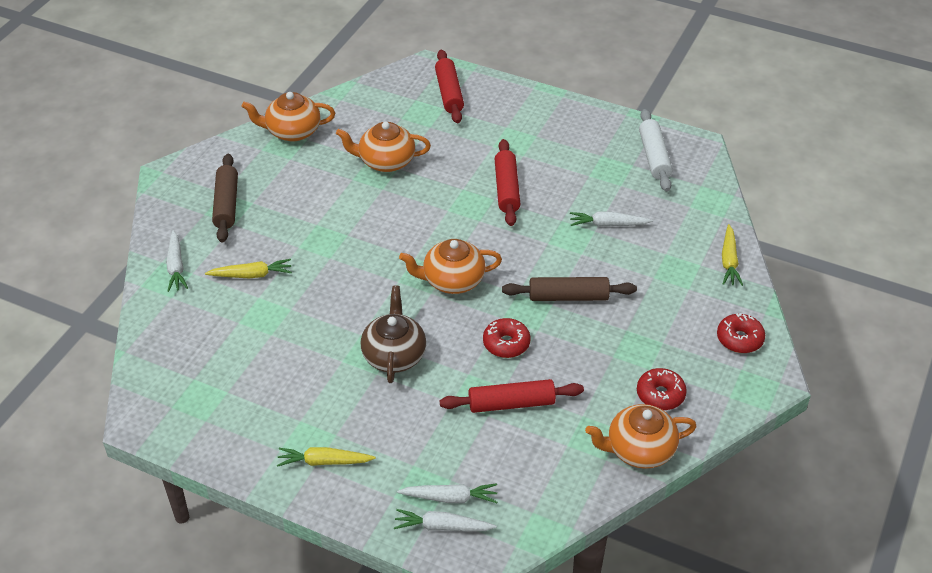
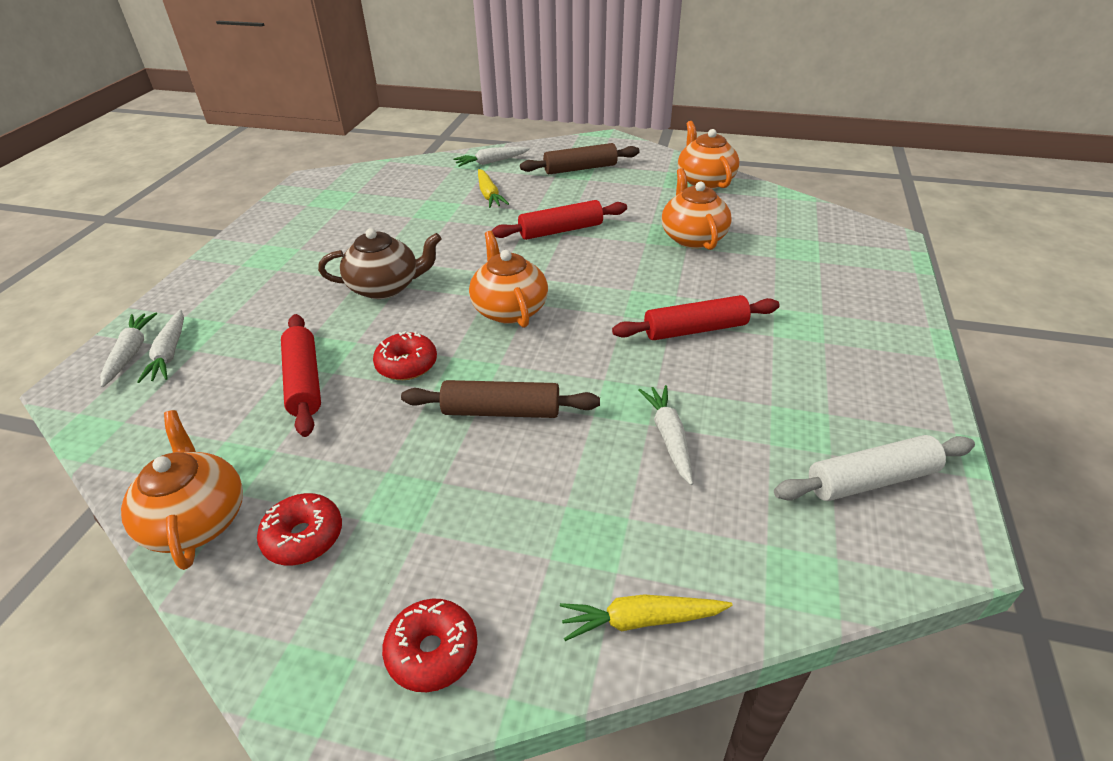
camera: 80 degrees right, 5 degrees down
(324, 462) = (243, 269): yellow carrot -> none
(449, 93) = (852, 261): red rolling pin -> red rolling pin (561, 230)
(568, 296) = (501, 411): brown rolling pin -> brown rolling pin turned 75 degrees counterclockwise

